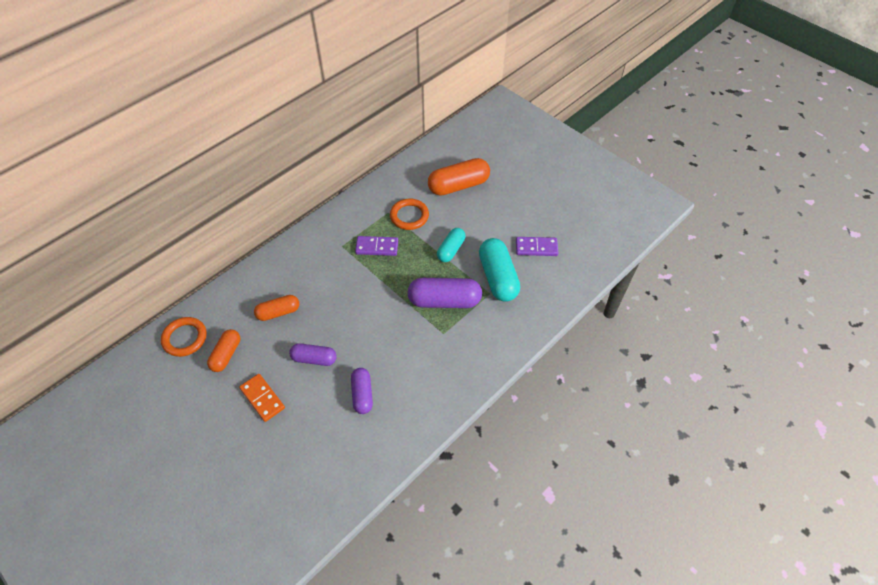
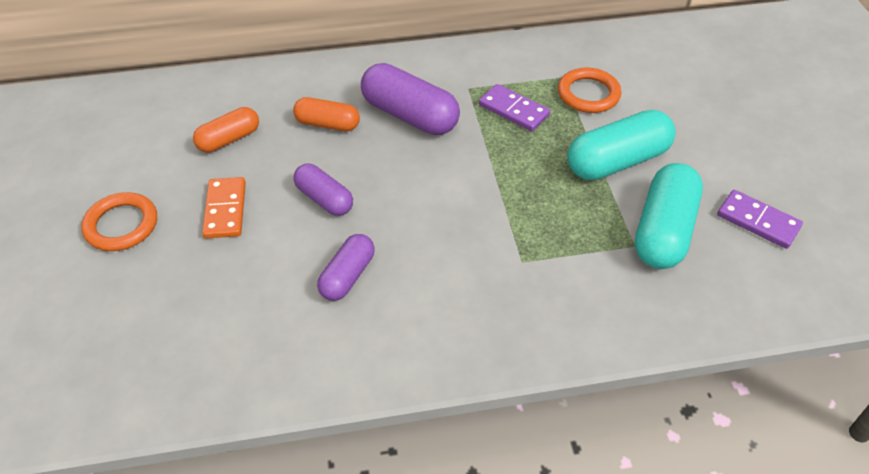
camera: 35 degrees right, 5 degrees down
(185, 338) = (202, 99): orange ring -> orange ring (121, 225)
(444, 301) = (556, 220): purple capsule -> purple capsule (410, 115)
(451, 250) = (617, 161): turquoise capsule -> turquoise capsule, size x1.65
(458, 185) = (690, 88): orange capsule -> none

